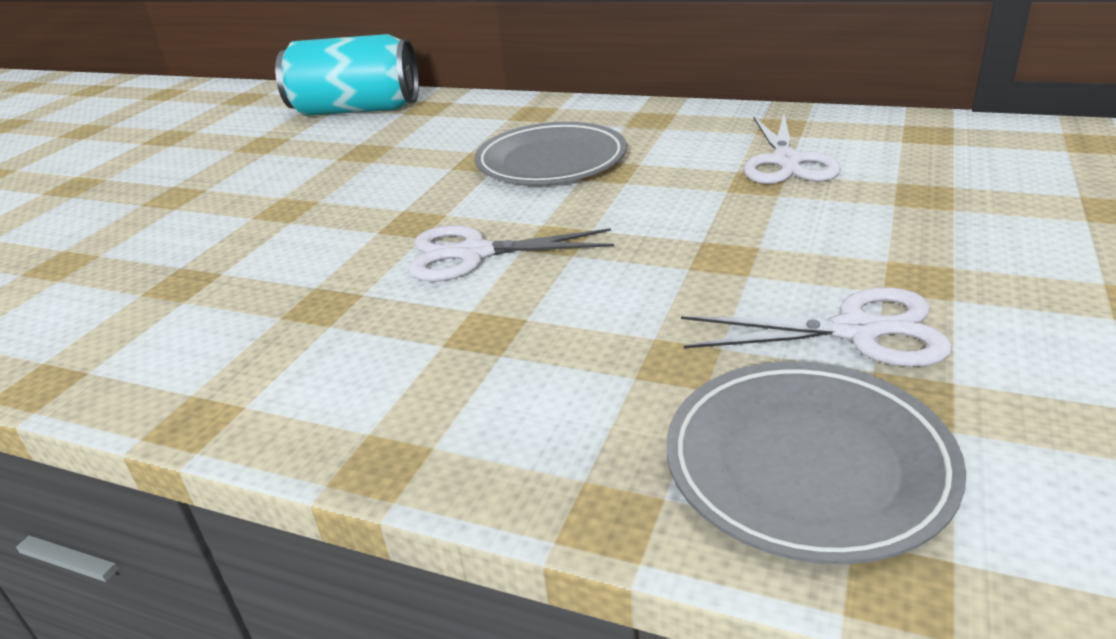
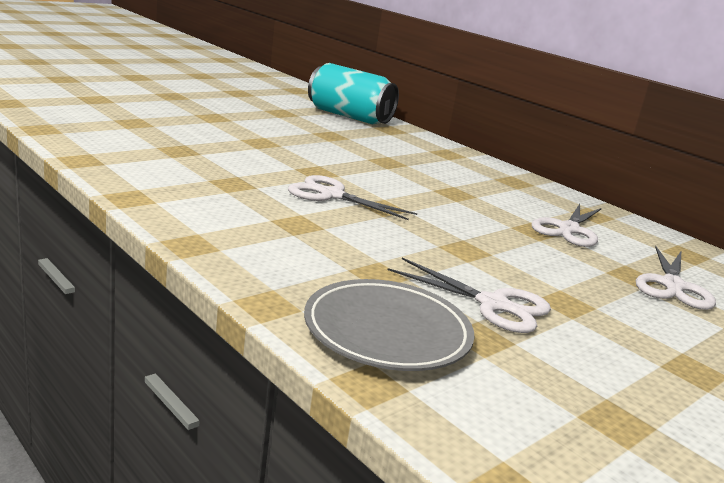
camera: 20 degrees right, 10 degrees down
(551, 162) = (426, 177): grey plate -> none
(974, 188) = (672, 286): none -> white scissors

